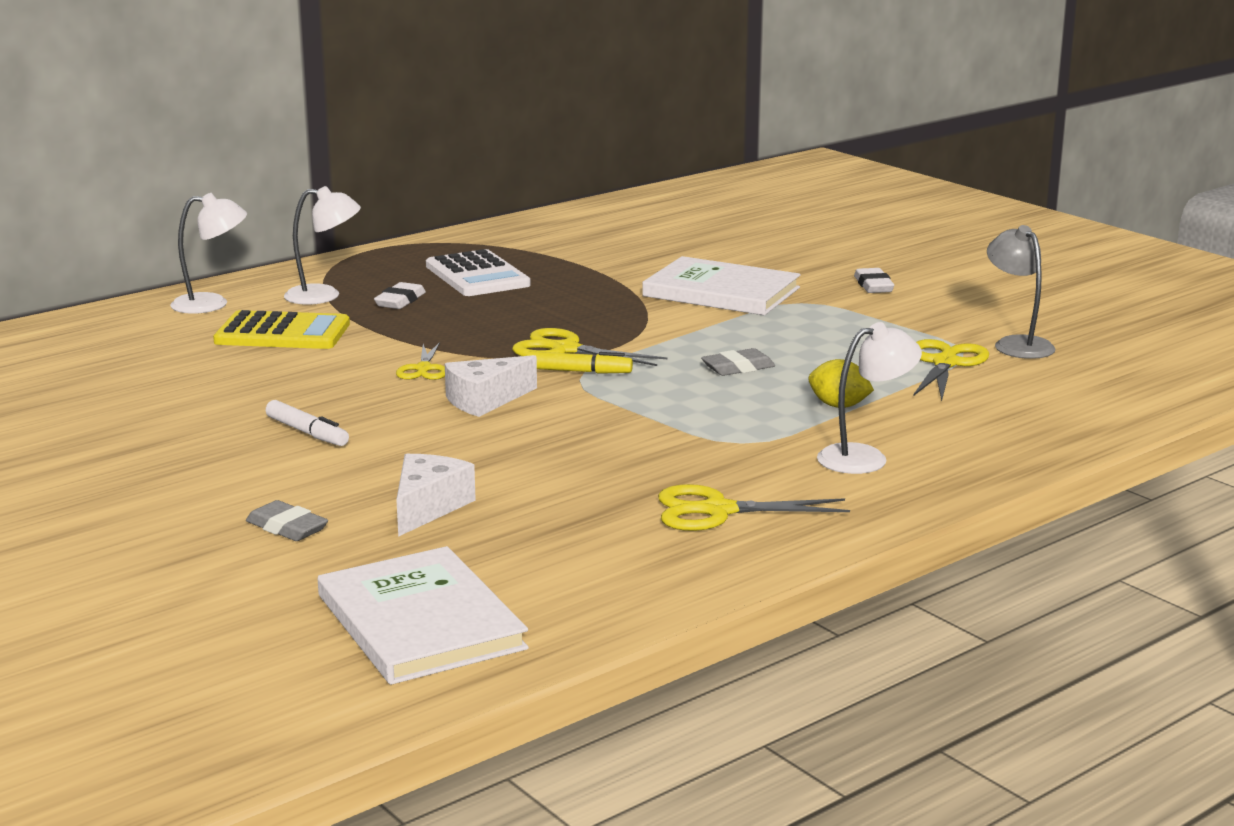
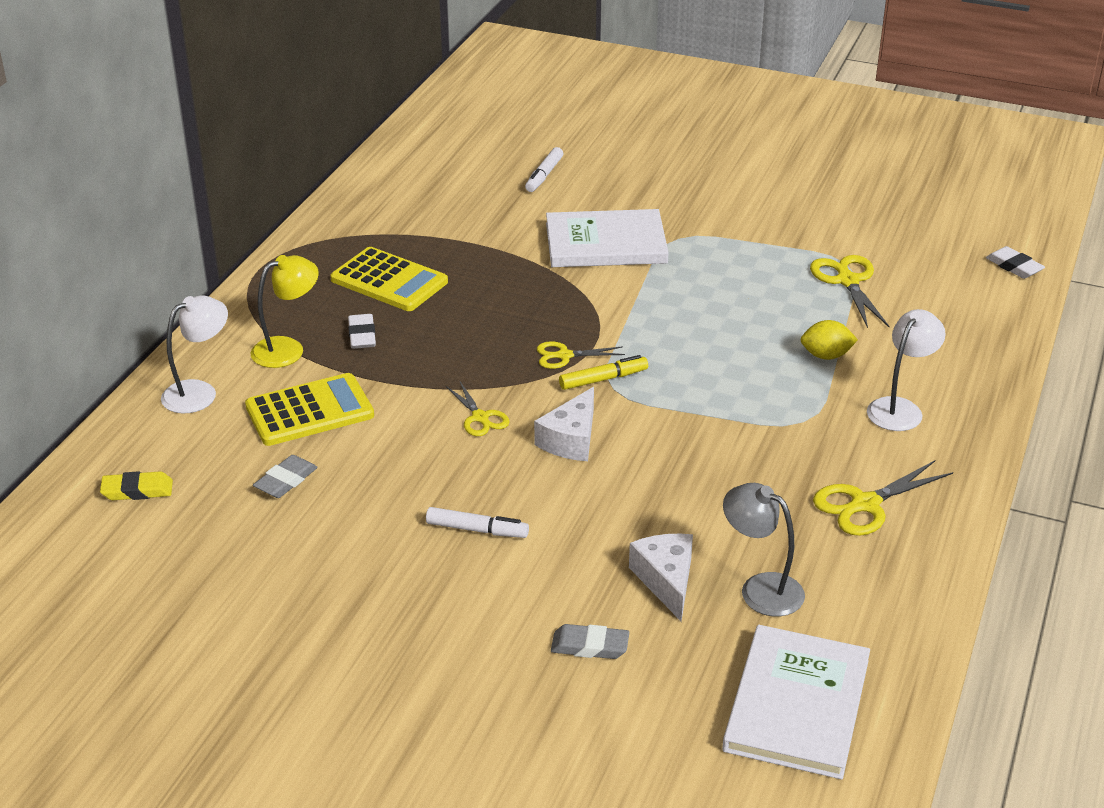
camera: 30 degrees left, 15 degrees up
(73, 345) = (137, 490): none -> yellow eraser
(324, 296) = (288, 349): white lamp -> yellow lamp
(420, 622) = (797, 705): white book -> white book turned 75 degrees clockwise
(477, 275) = (389, 281): white calculator -> yellow calculator
(565, 350) = (564, 356): yellow scissors -> yellow scissors, size x0.65
(728, 242) = (544, 175): none -> white marker
(738, 368) = (713, 335): grey eraser -> grey eraser (286, 481)
(873, 286) = (708, 201): white eraser -> white eraser (1014, 266)
(1017, 344) = (872, 242): grey lamp -> grey lamp (760, 588)

